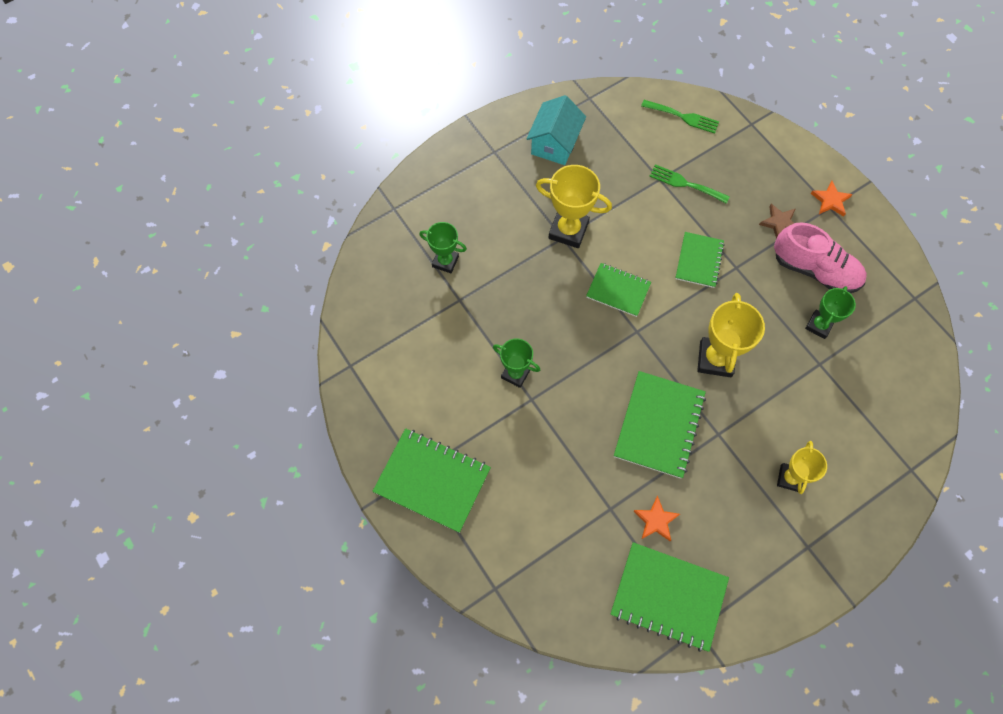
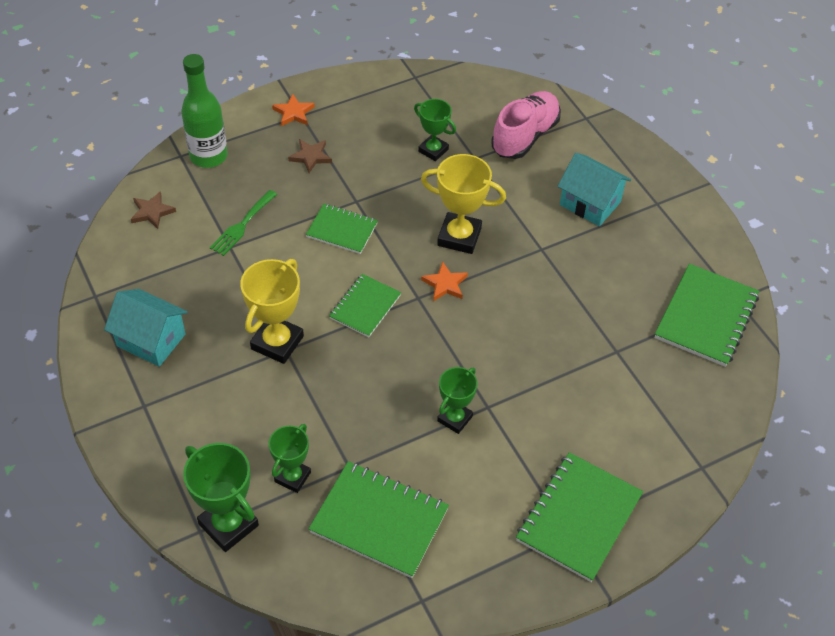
camera: 85 degrees left, 15 degrees down
(400, 226) = (228, 524): none -> green trophy
(656, 520) = (629, 315): orange star -> orange star (445, 284)
(659, 425) = (528, 296): green notebook -> green notebook (379, 521)
(683, 117) = (152, 212): green fork -> brown star
(757, 144) = (208, 156): none -> green bottle
(790, 478) = (590, 203): yellow trophy -> turquoise house
(814, 270) = (371, 141): pink shoe -> pink shoe (525, 136)

